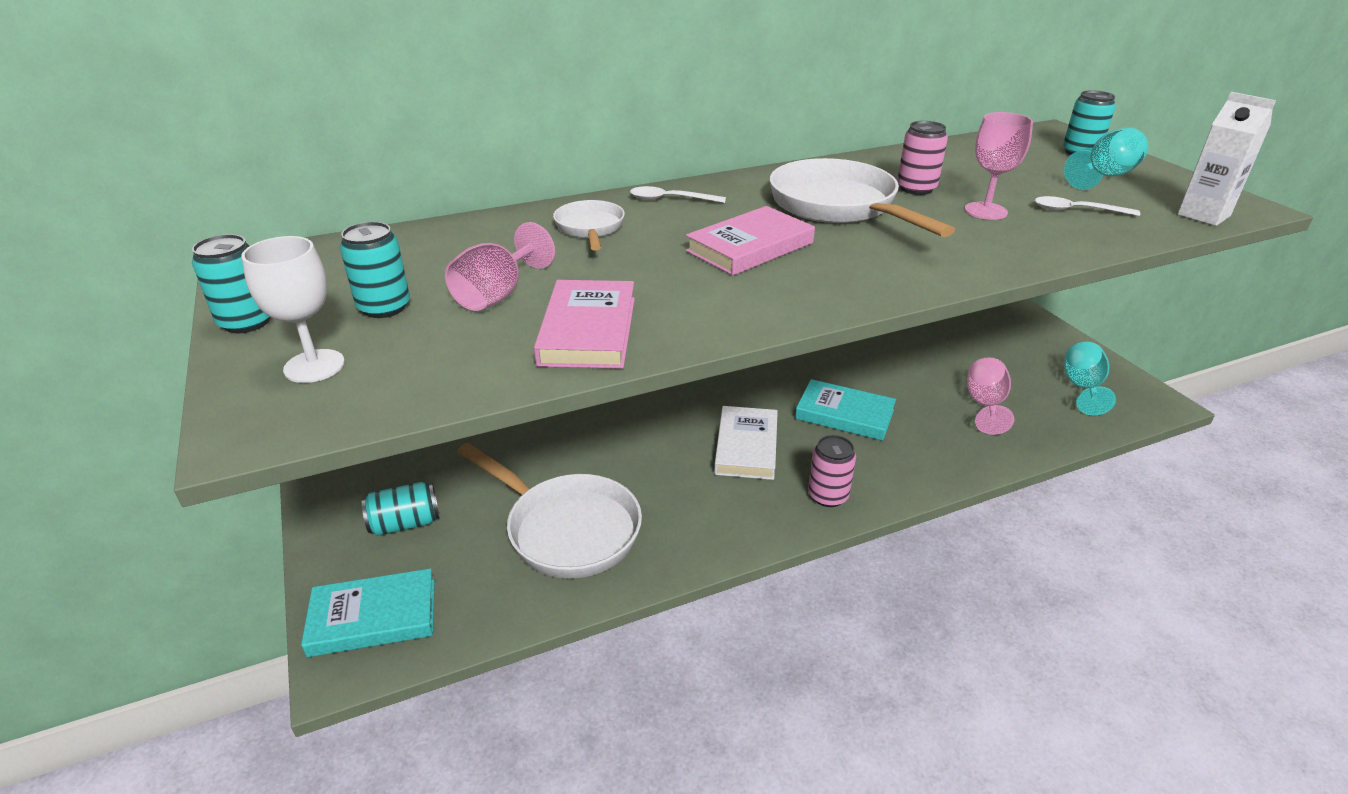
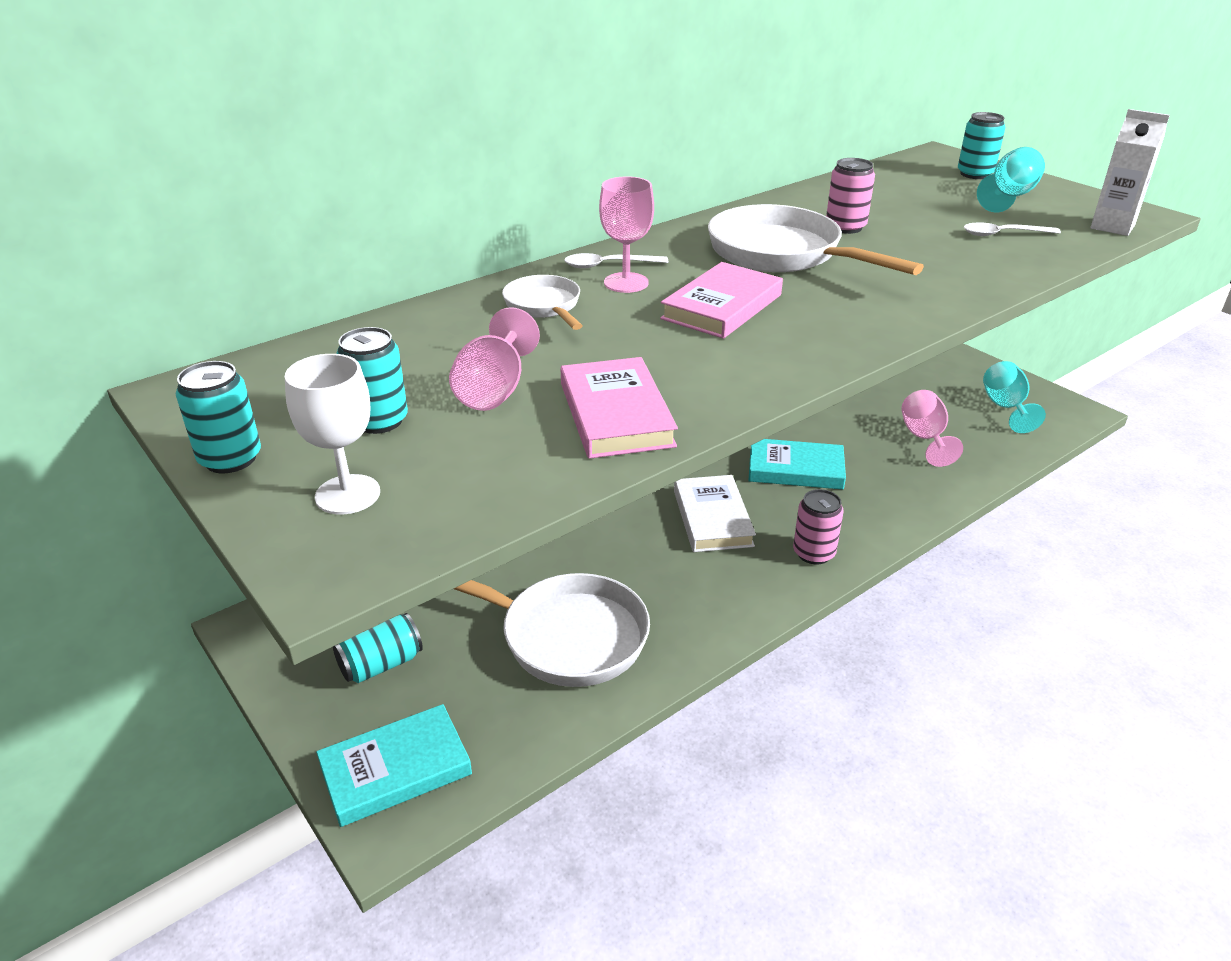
camera: 15 degrees left, 0 degrees up
(985, 211) = (922, 243): pink goblet -> pink goblet (626, 283)

